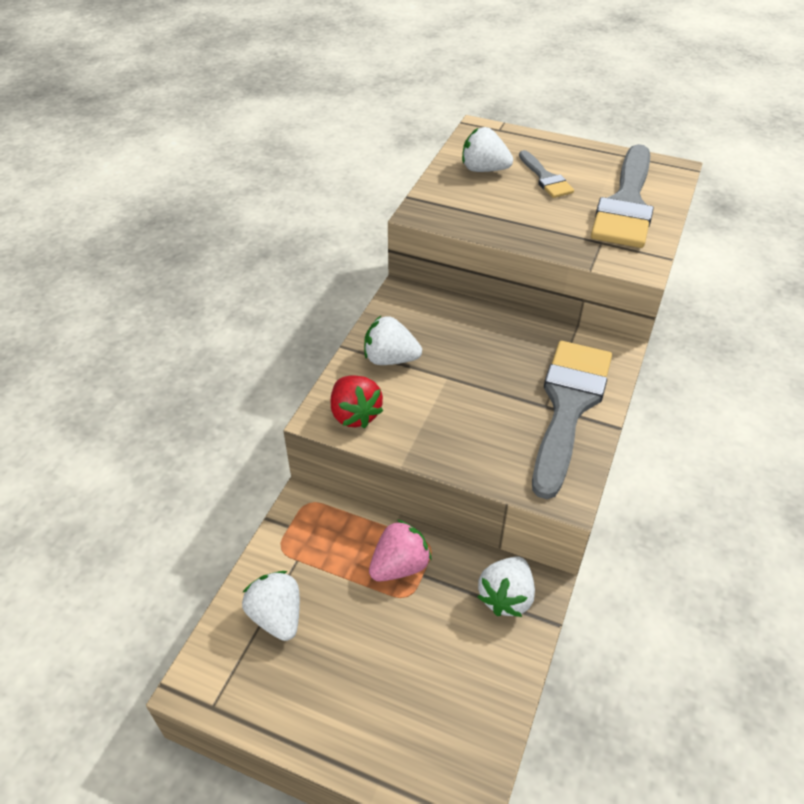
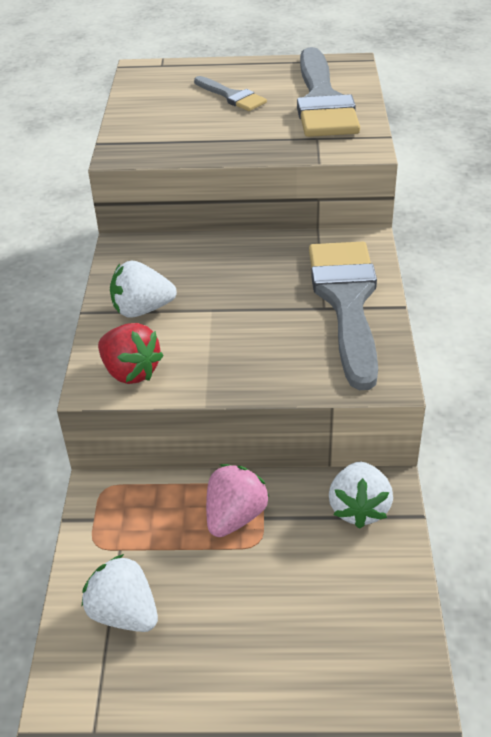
camera: 20 degrees left, 5 degrees down
(484, 169) = (165, 102): white strawberry -> none

